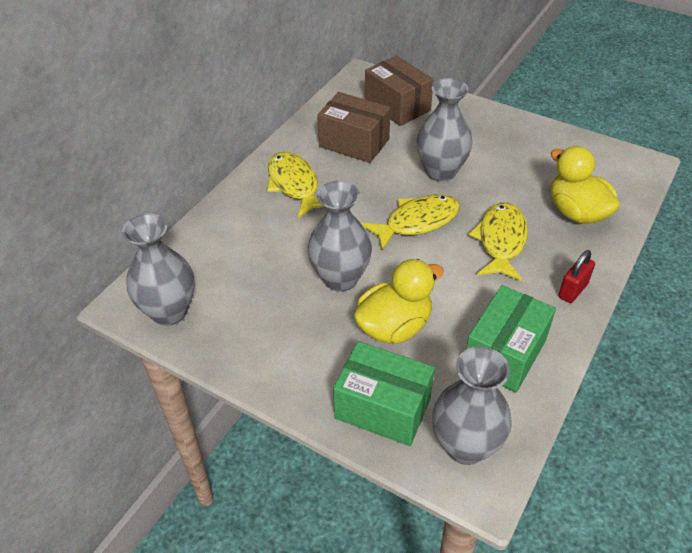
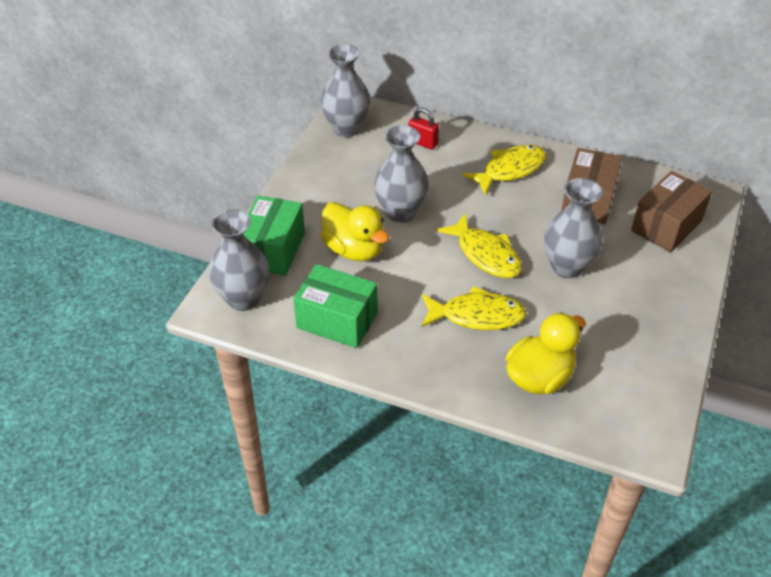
camera: 80 degrees right, 0 degrees up
(572, 290) = (422, 370): red padlock -> red padlock (423, 143)

